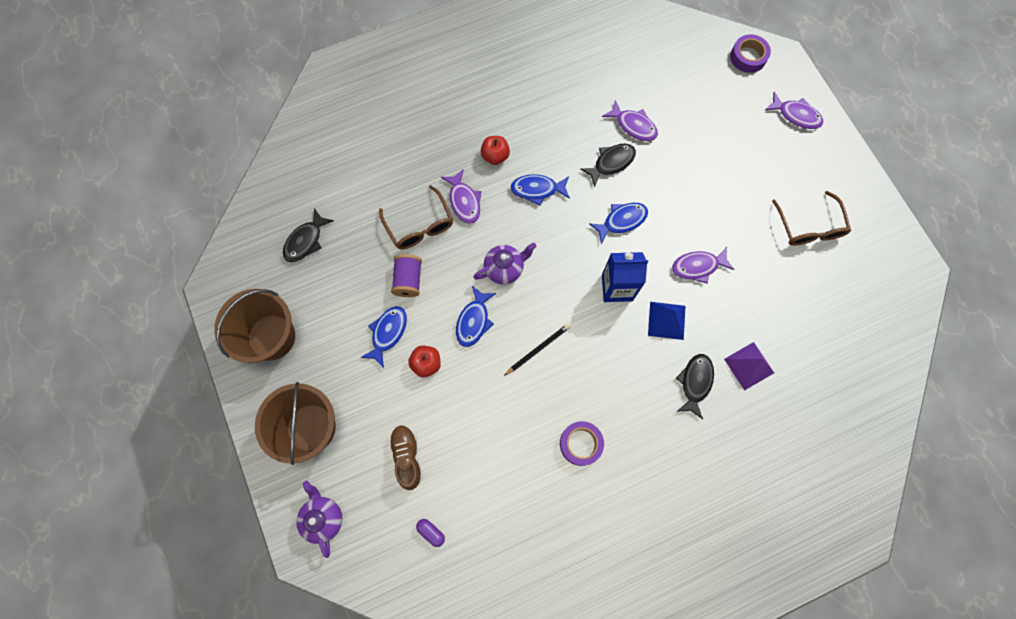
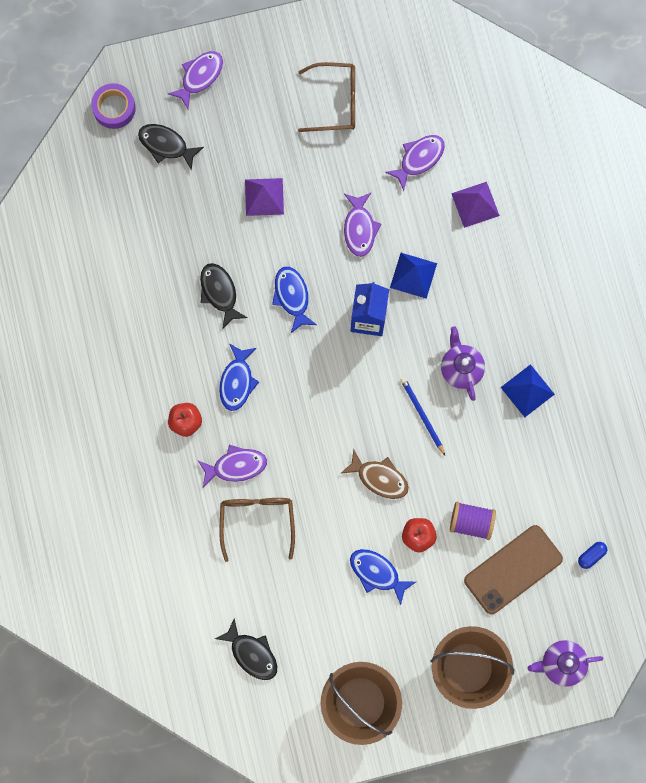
camera: 80 degrees left, 5 degrees up
(407, 456) = (513, 569): brown shoe -> brown phone
(408, 280) = (320, 542): purple spool -> purple spool (471, 522)
(420, 226) = (257, 521): brown glasses -> brown glasses turned 75 degrees counterclockwise
(431, 532) = (591, 555): purple capsule -> blue capsule
(473, 321) = (379, 478): blue fish -> brown fish
(504, 268) = (325, 434): purple teapot -> purple teapot (461, 368)
(538, 349) = (422, 415): black pencil -> blue pencil
(580, 444) = (527, 390): purple tape -> blue pyramid
(633, 126) = (177, 258): purple fish -> purple fish (419, 159)
(695, 382) = (483, 262): black fish -> black fish (166, 145)
(705, 183) = (264, 196): none -> purple pyramid

